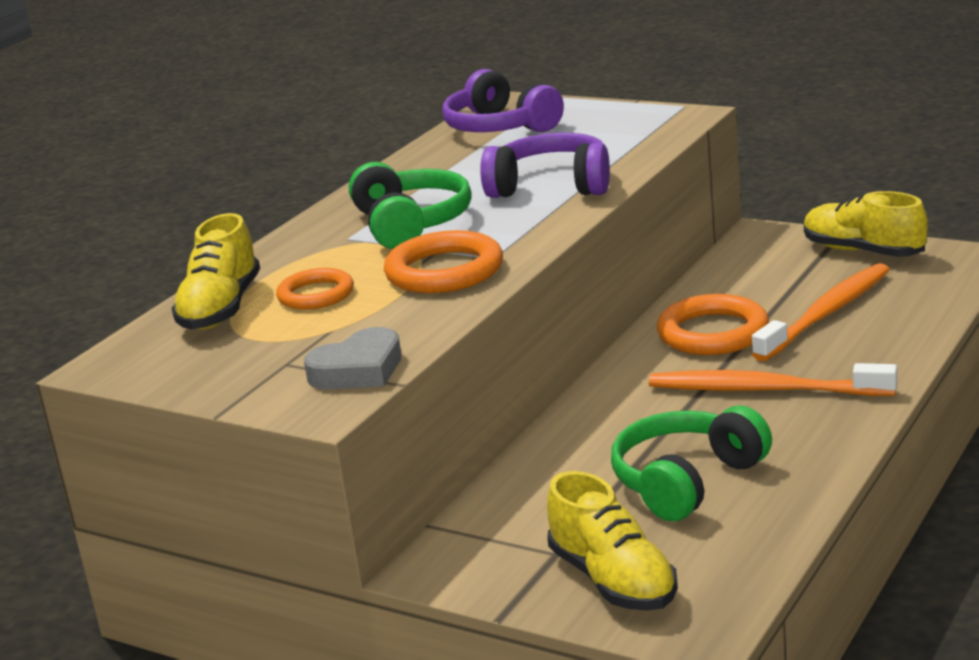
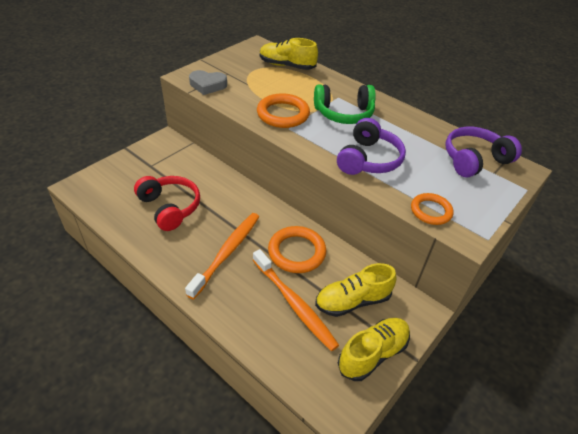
camera: 95 degrees right, 20 degrees up
(316, 295) = (283, 84): orange ring -> orange ring (431, 211)
(358, 370) = (207, 85): grey heart -> grey heart turned 60 degrees counterclockwise
(613, 580) = (122, 174): yellow shoe -> yellow shoe (352, 301)
(687, 481) = (170, 207): green headphones -> red headphones

